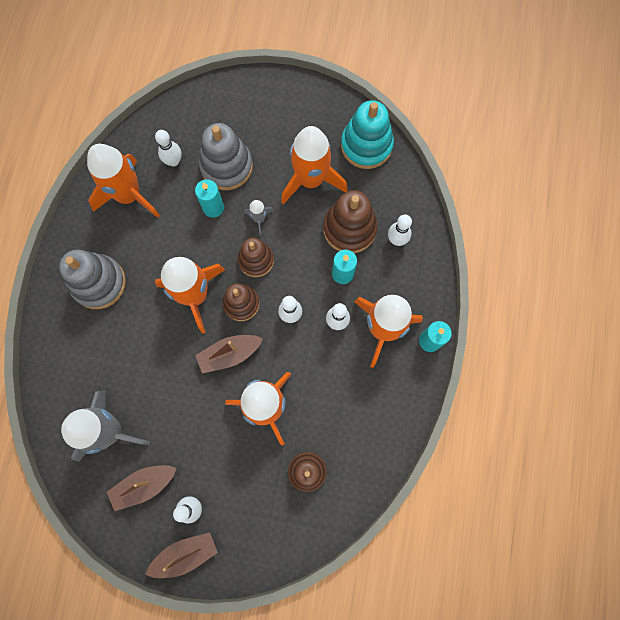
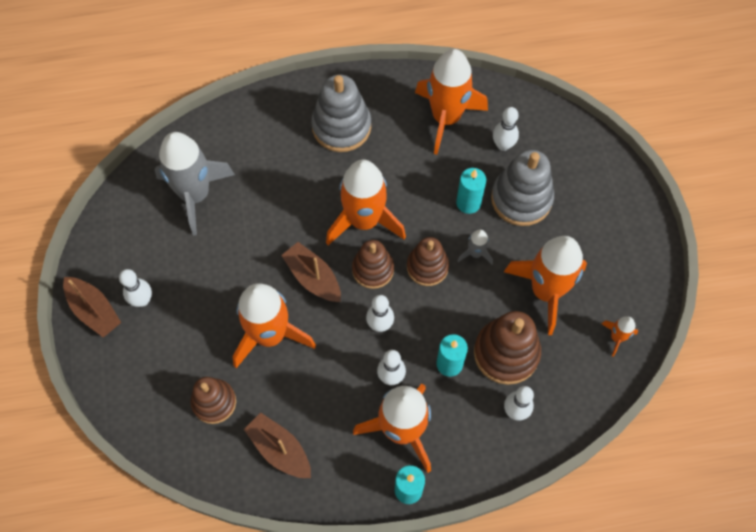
camera: 70 degrees right, 10 degrees down
(144, 485) = (151, 246): brown boat -> brown boat (280, 449)
(366, 145) = (616, 337): turquoise stacking toy -> orange rocket

